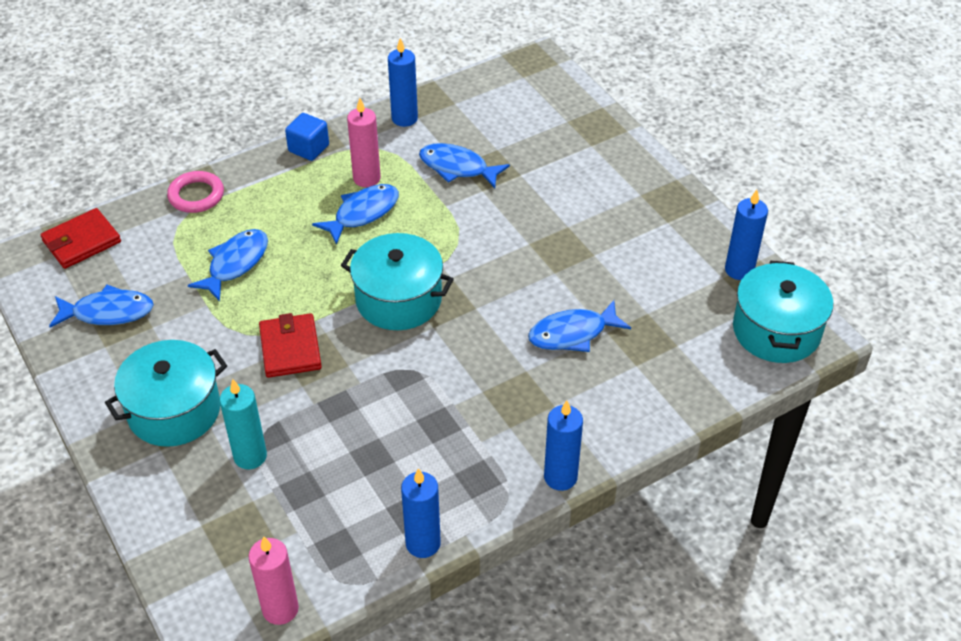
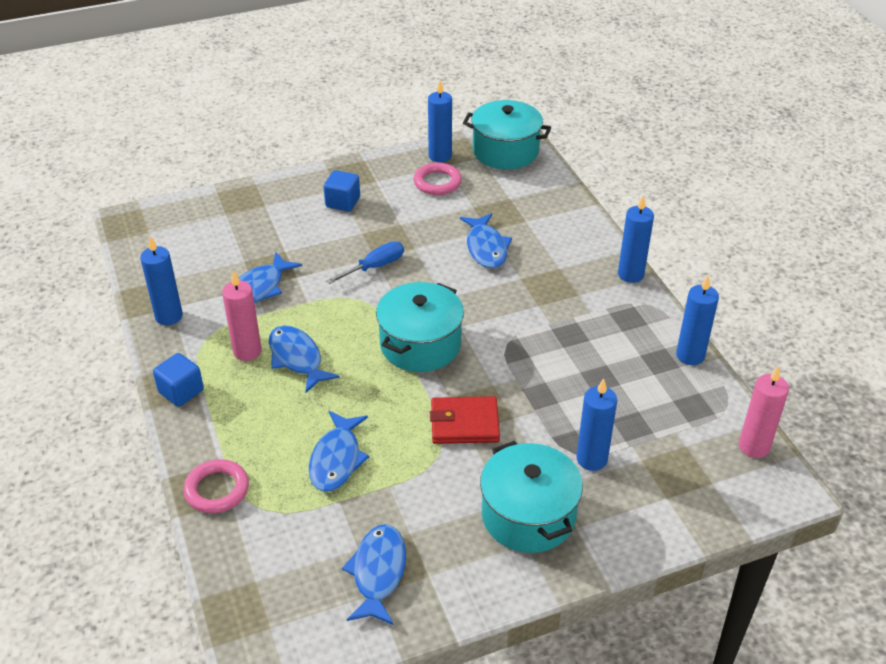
camera: 80 degrees left, 5 degrees down
(82, 241) = (254, 600): red wallet -> none
(235, 264) = (336, 459): blue fish -> blue fish turned 120 degrees counterclockwise
(250, 456) = (591, 459): turquoise candle -> blue candle
(513, 246) = (375, 266): none -> blue screwdriver
(617, 202) = (343, 202): none -> blue cube
(684, 275) = (437, 182): none -> pink ring

